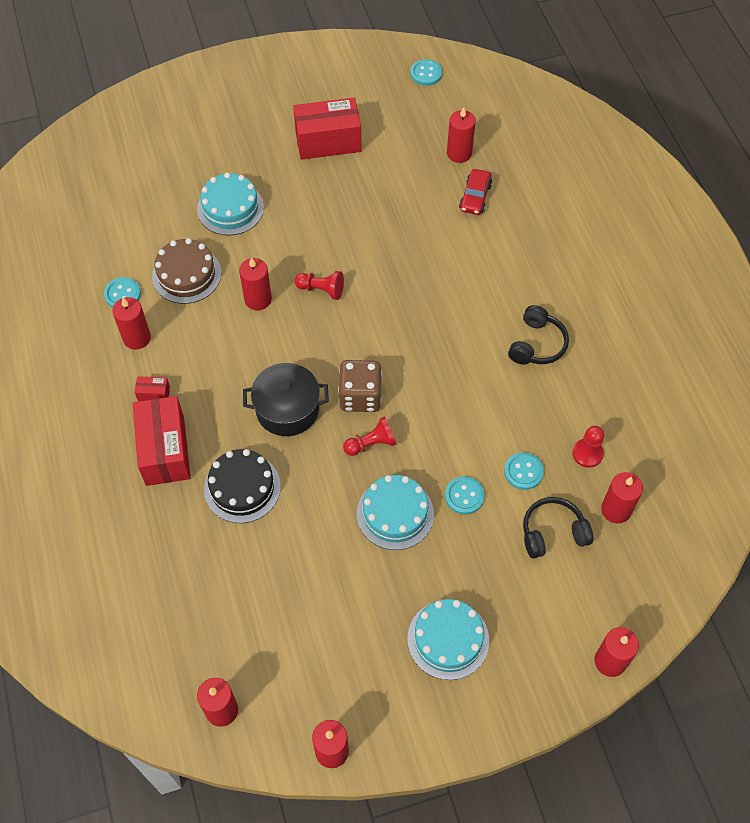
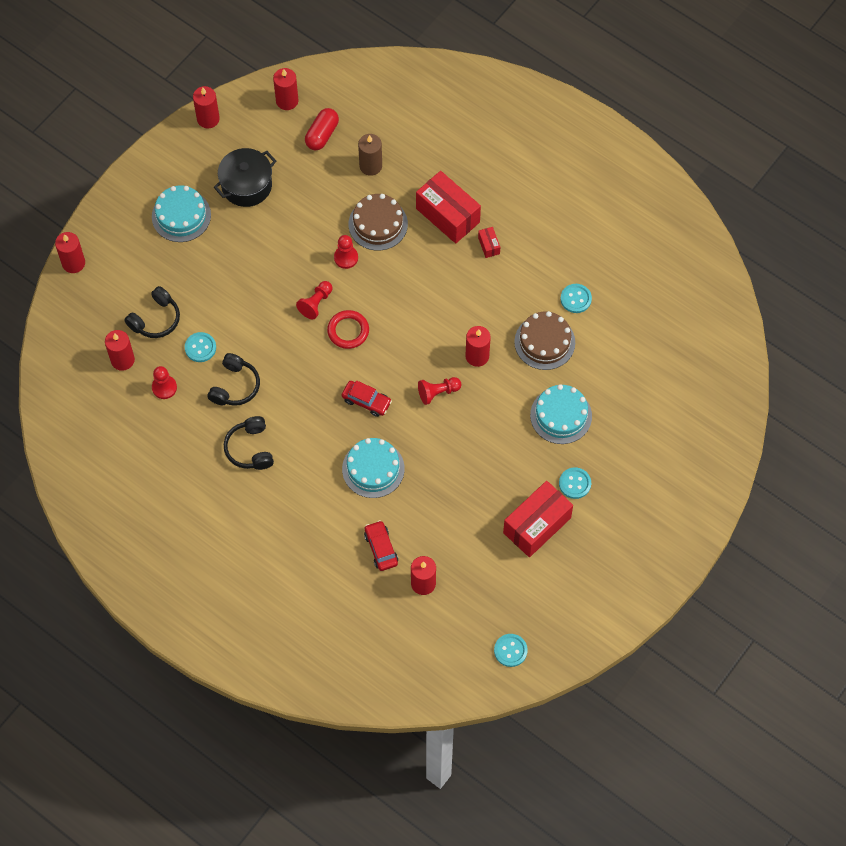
camera: 145 degrees right, 5 degrees up
(137, 338) = (536, 275): red candle -> none
(154, 394) = (489, 245): red box -> red box turned 75 degrees counterclockwise
(195, 559) = (370, 166): none -> brown candle
(217, 635) = (322, 134): none -> red capsule
(242, 487) = (378, 224): black cake -> brown cake
(287, 409) = (390, 291): black pot -> black pot (246, 185)
(304, 472) = (346, 257): none -> red pawn
(360, 396) = (348, 331): brown dice -> red ring
(393, 321) = (366, 401): none -> red car
(395, 513) = (267, 268): turquoise cake -> turquoise cake (373, 469)
(464, 496) = (229, 307): turquoise button -> turquoise button (575, 483)
(513, 411) = (235, 386): none -> black headphones

